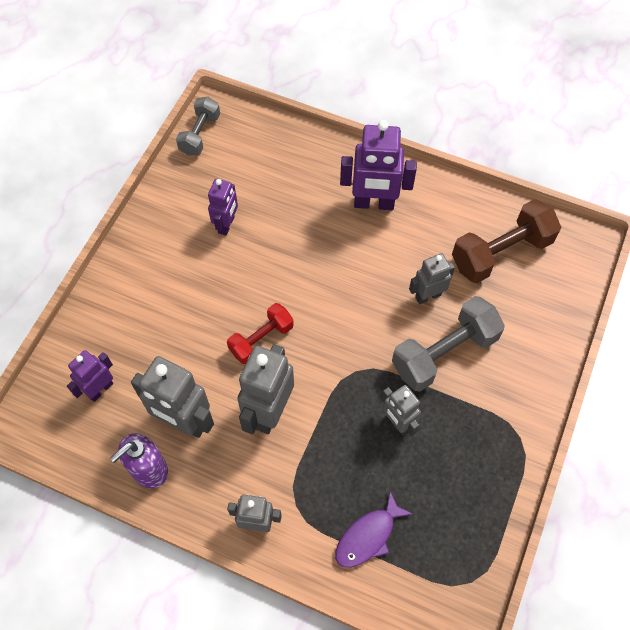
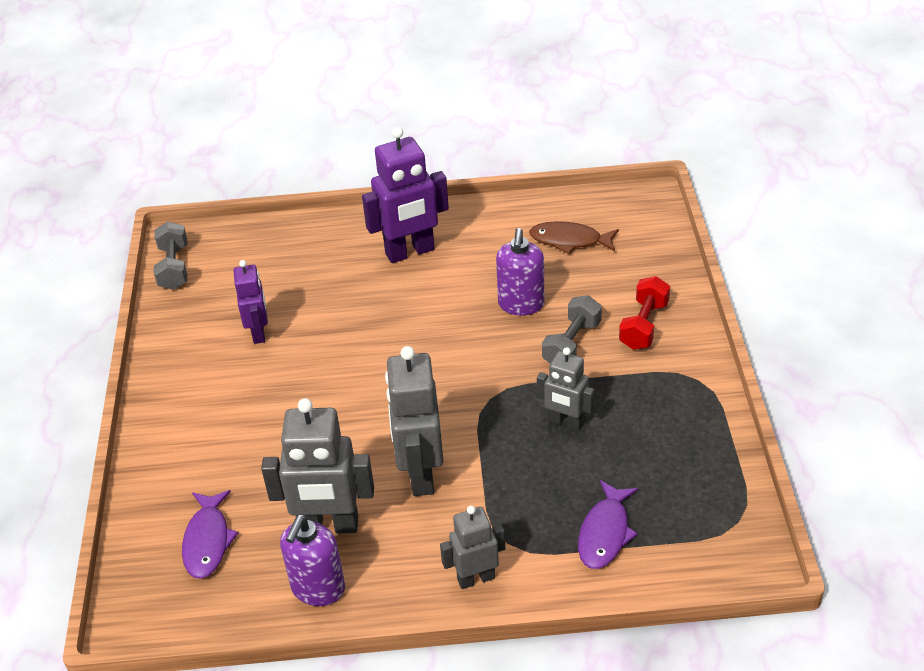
camera: 25 degrees left, 20 degrees down
(100, 389) = (207, 541): purple robot -> purple fish
(261, 339) = (367, 415): red dumbbell -> red dumbbell (644, 325)
(428, 296) = (521, 304): grey robot -> purple soap dispenser
(444, 353) = (571, 344): grey dumbbell -> grey dumbbell, size x0.62
(501, 252) = (569, 240): brown dumbbell -> brown fish

